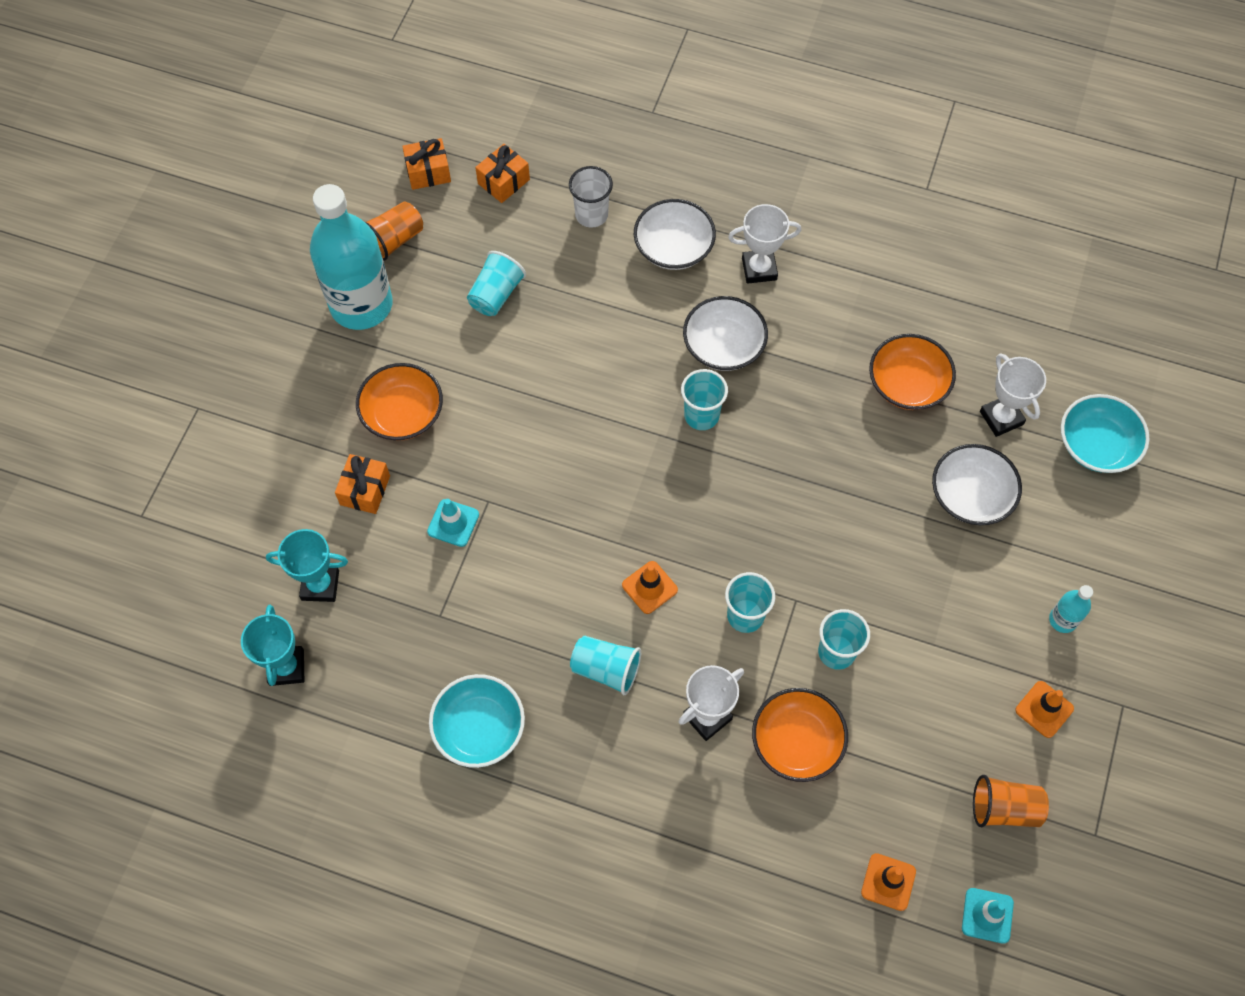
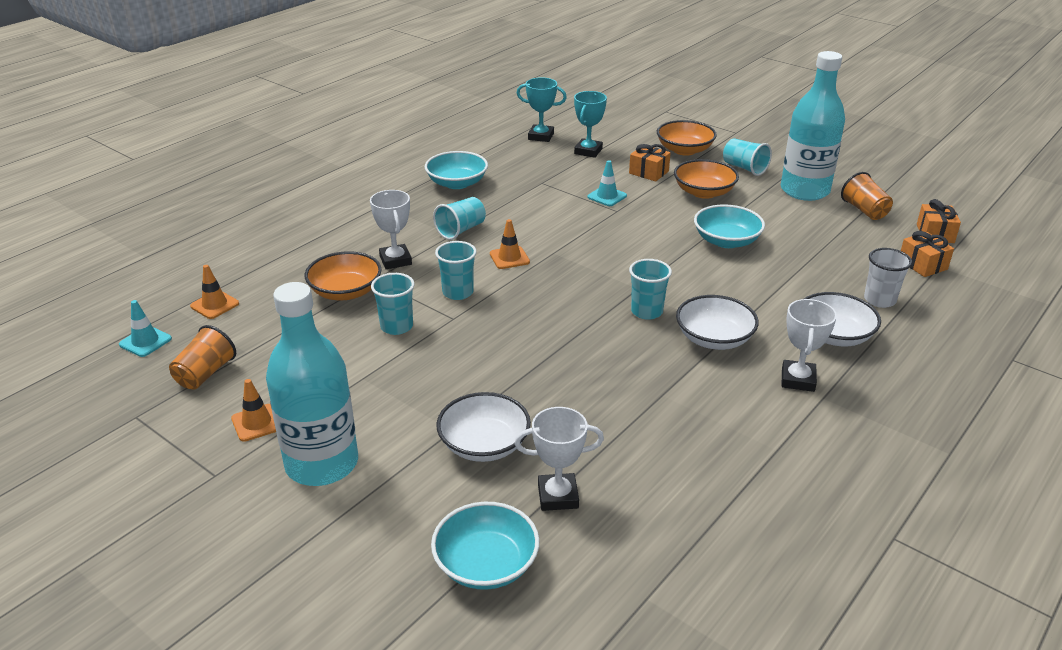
camera: 110 degrees right, 30 degrees down
(496, 294) = (801, 242): turquoise cup -> turquoise cup (744, 168)
(521, 368) = (726, 241): none -> turquoise bowl
(907, 384) = (628, 440): orange bowl -> orange bowl (684, 150)
(1063, 620) = (322, 464): turquoise bottle -> turquoise bottle, size x2.43

